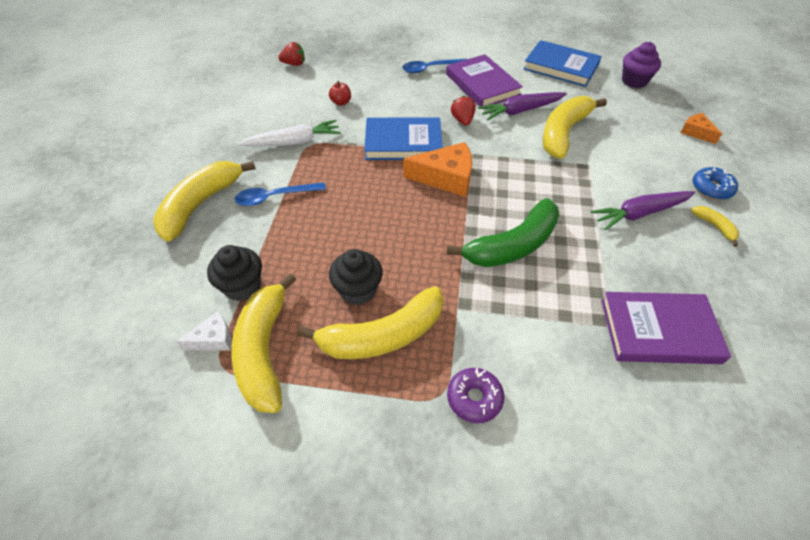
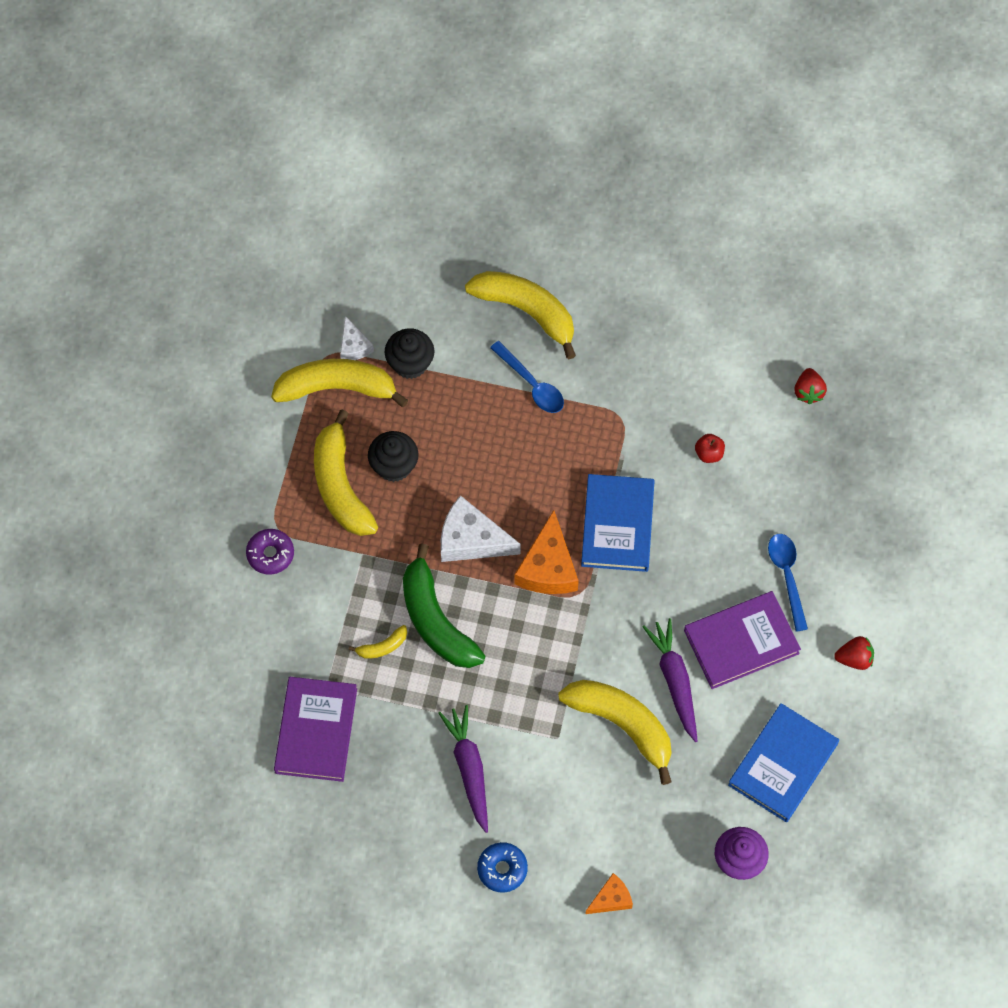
camera: 95 degrees right, 15 degrees up
(275, 197) = (531, 384): blue spoon -> blue spoon turned 150 degrees clockwise
(293, 142) = (627, 399): white carrot -> none
(429, 226) = (471, 539): none -> white cheese
(462, 120) = (658, 602): red strawberry -> red strawberry (854, 658)
(714, 226) = (441, 844): yellow banana -> yellow banana (382, 647)

